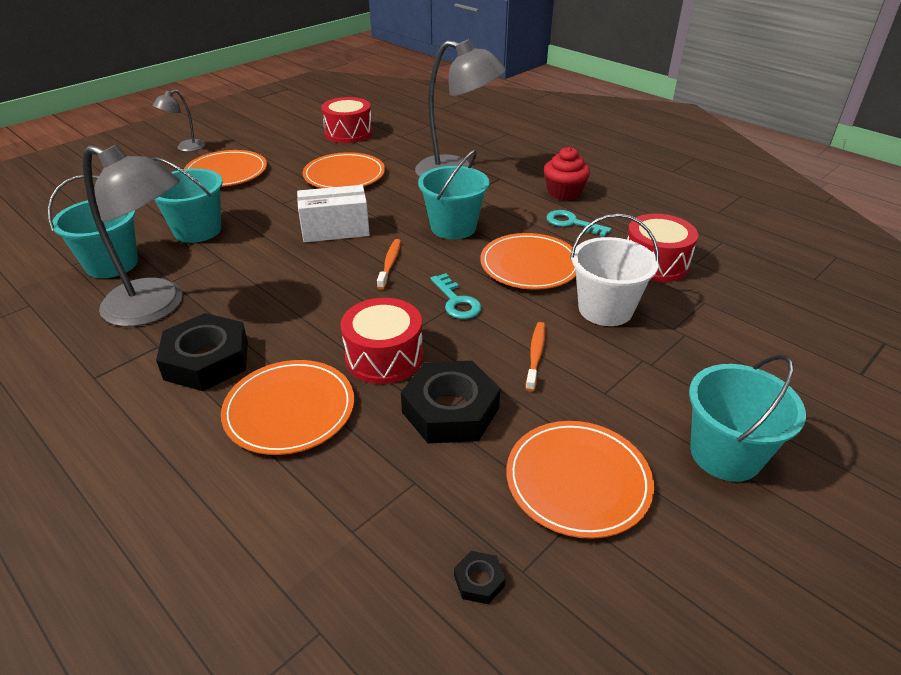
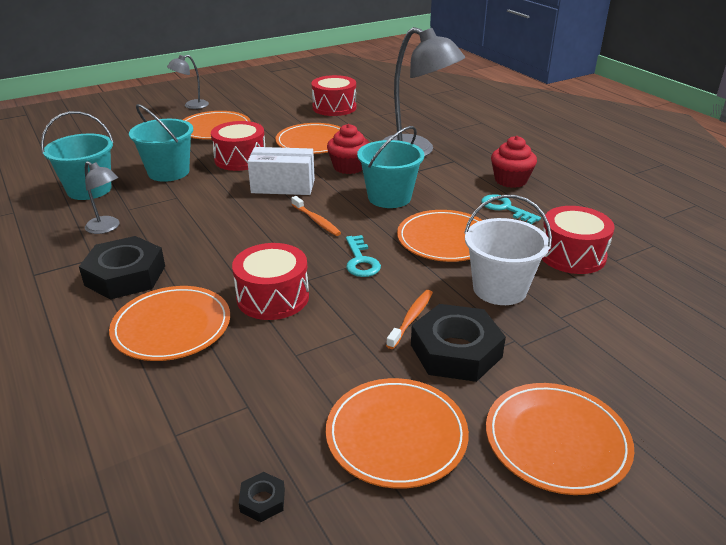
camera: 15 degrees right, 5 degrees down
(157, 307) = (107, 228): grey lamp -> grey lamp, size x0.49
(273, 204) = (240, 159): none -> red drum
(390, 264) = (316, 221): orange toothbrush -> orange toothbrush turned 120 degrees clockwise
(395, 199) = (349, 167): none -> red cupcake
(450, 410) = (309, 352): black nut -> black nut (456, 351)
(725, 454) = (556, 440): turquoise bucket -> orange plate

